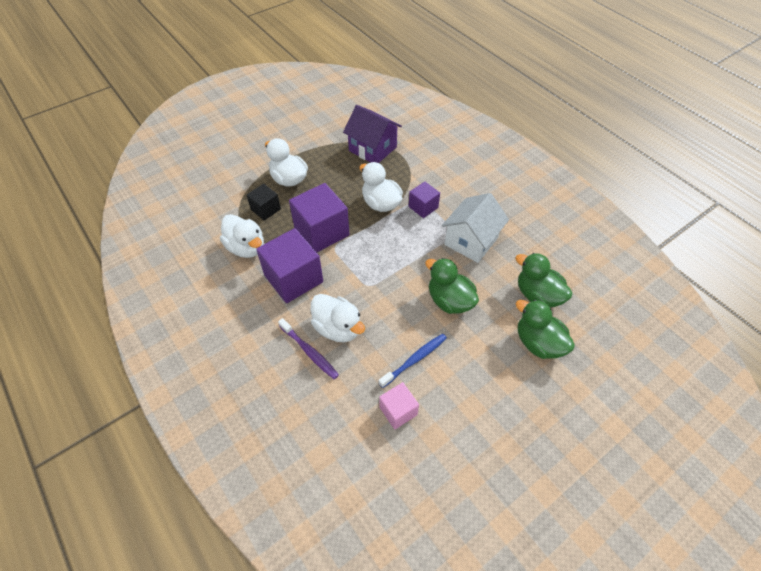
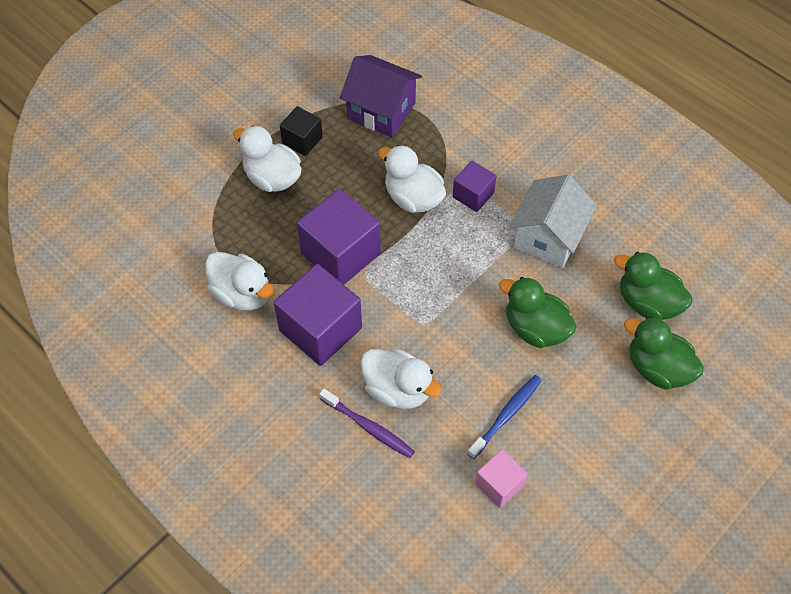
camera: 10 degrees left, 5 degrees up
(265, 209) = (252, 231): black cube -> black cube (302, 140)

